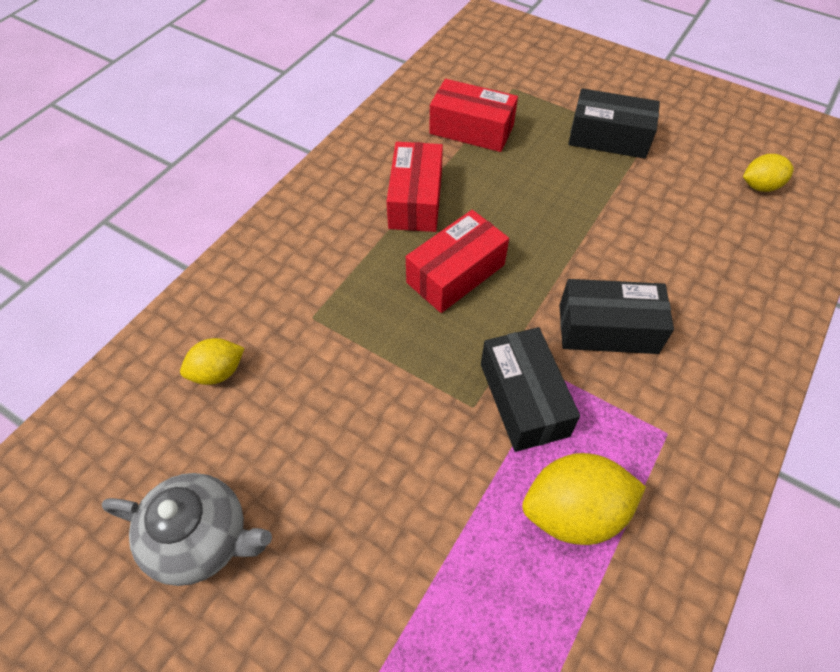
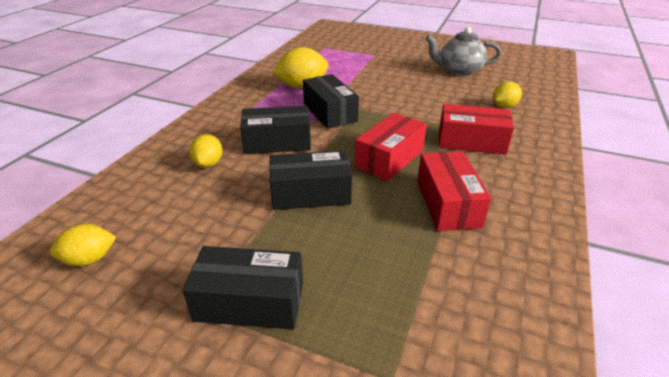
camera: 170 degrees right, 20 degrees down
(471, 129) = (426, 290): red box -> red box (471, 141)
(560, 231) = (310, 193): none -> black box
(695, 297) = (208, 164): none -> yellow lemon

